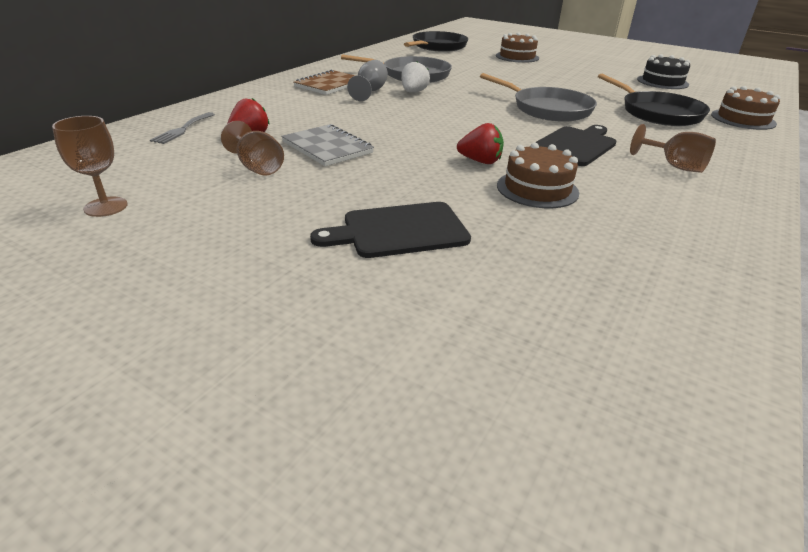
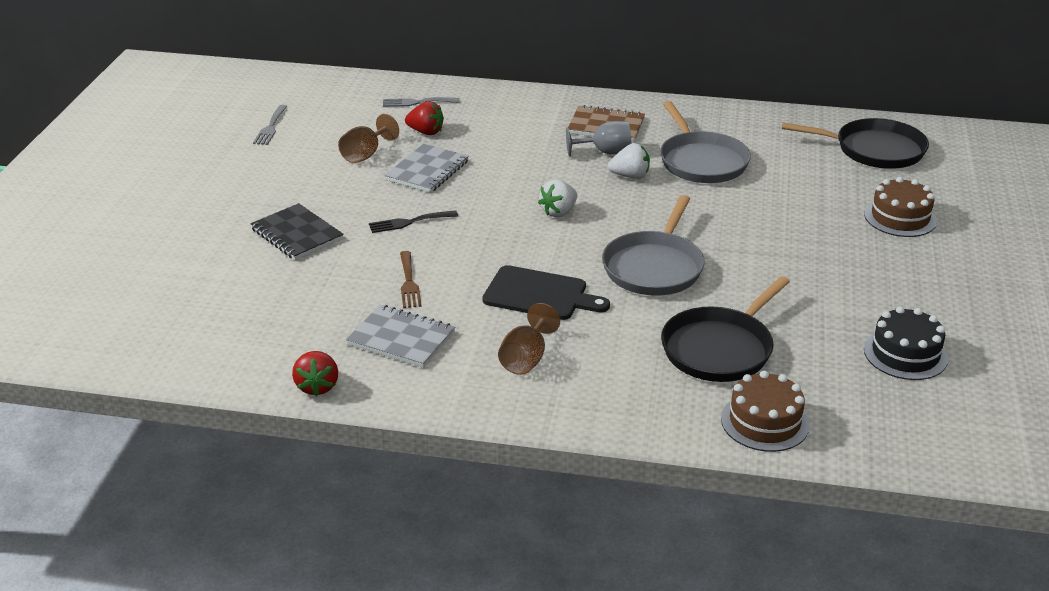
camera: 70 degrees right, 0 degrees up
(106, 207) = (270, 127): brown goblet -> grey fork
(399, 230) = (297, 234): black cutting board -> black notebook
(420, 171) = (409, 222): none -> black fork
(449, 118) = (558, 212): none -> white strawberry
(480, 161) = (452, 247): red strawberry -> red strawberry (317, 386)
(537, 189) = (409, 283): brown cake -> brown fork
(641, 209) = (401, 339): none -> grey notebook

